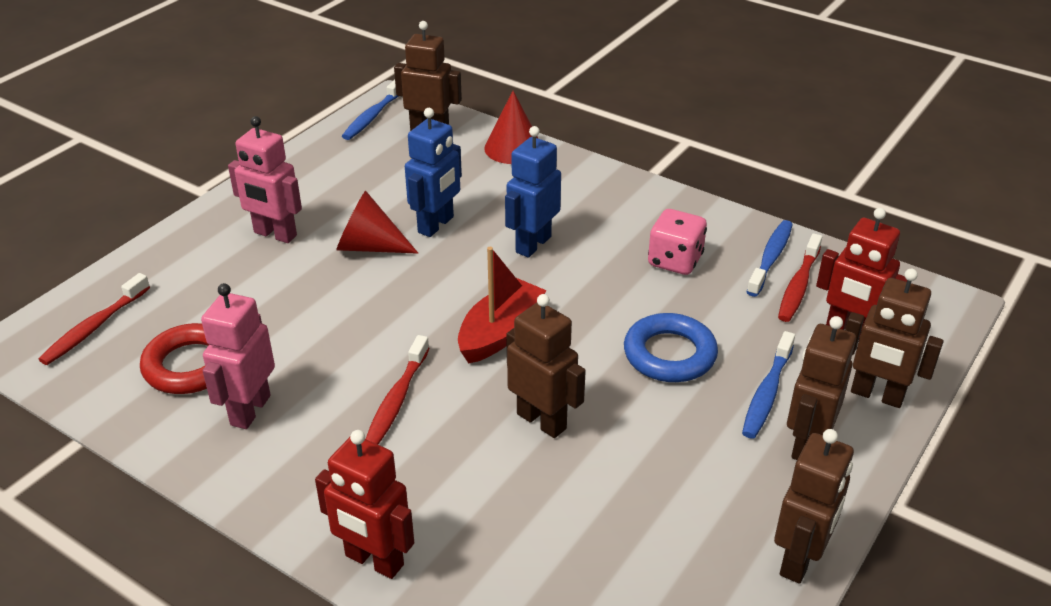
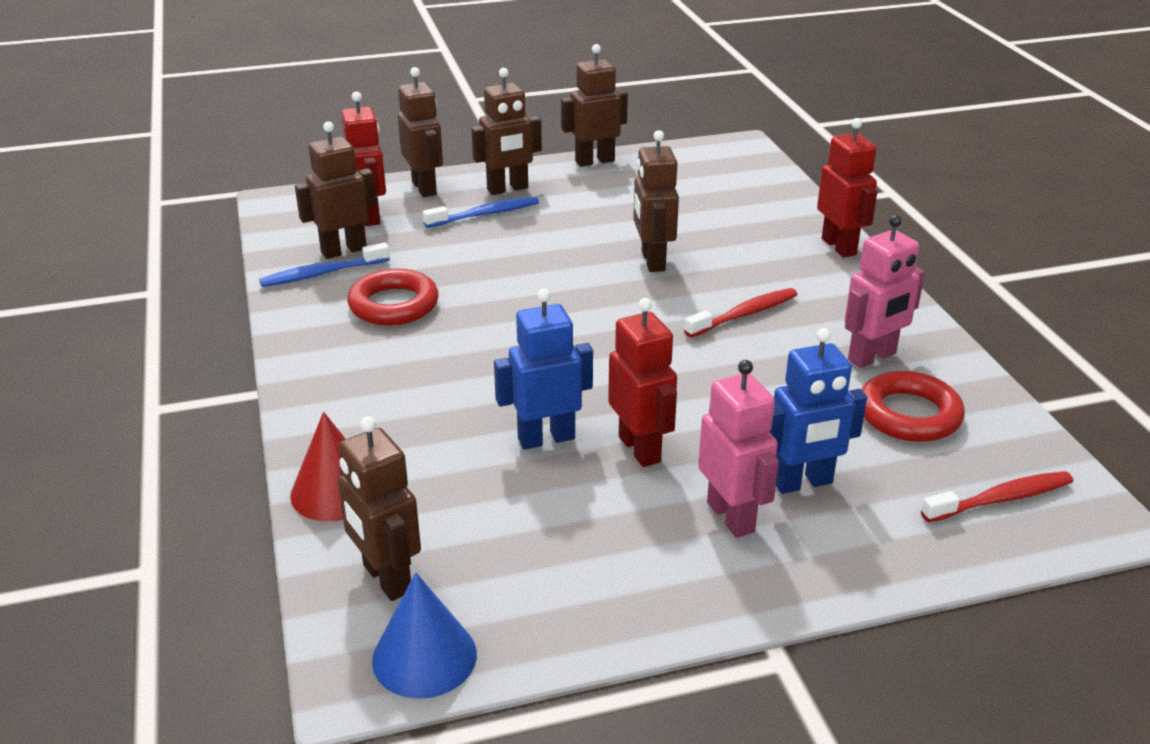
camera: 140 degrees left, 5 degrees down
(369, 246) = (640, 449): red cone -> red robot
(372, 116) = (424, 657): blue toothbrush -> blue cone
(500, 332) = (610, 321): red boat -> none
(532, 244) = (483, 373): blue robot -> blue robot (803, 483)
(669, 354) = (509, 256): blue ring -> none
(675, 261) = (394, 305): pink dice -> red ring
(798, 286) = (343, 250): red toothbrush -> brown robot

